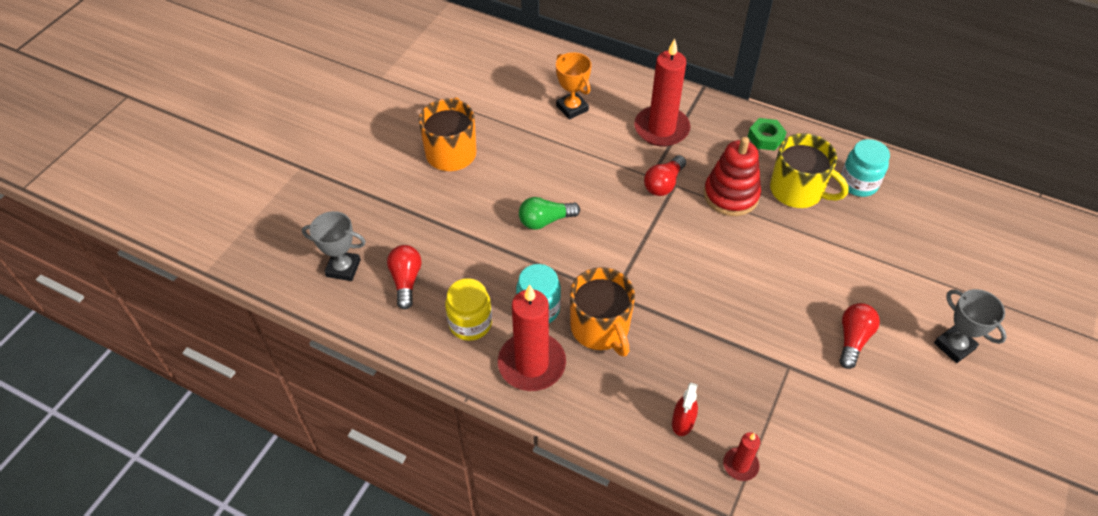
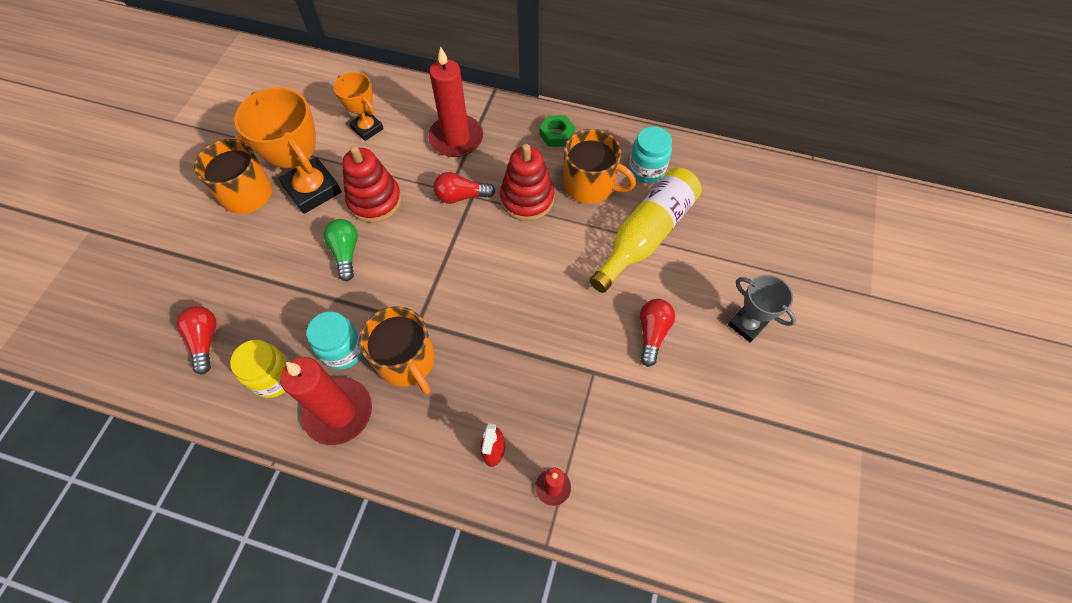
camera: 10 degrees left, 10 degrees up
(343, 268) = (138, 337): grey trophy -> none
(515, 158) = (312, 189): none -> orange trophy
(545, 221) = (346, 253): green light bulb -> green light bulb turned 105 degrees clockwise
(576, 176) = (375, 200): none -> red stacking toy
(663, 184) = (461, 196): red light bulb -> red light bulb turned 60 degrees clockwise
(797, 190) = (590, 185): yellow mug -> orange mug
(853, 246) = (646, 235): none -> yellow bottle

